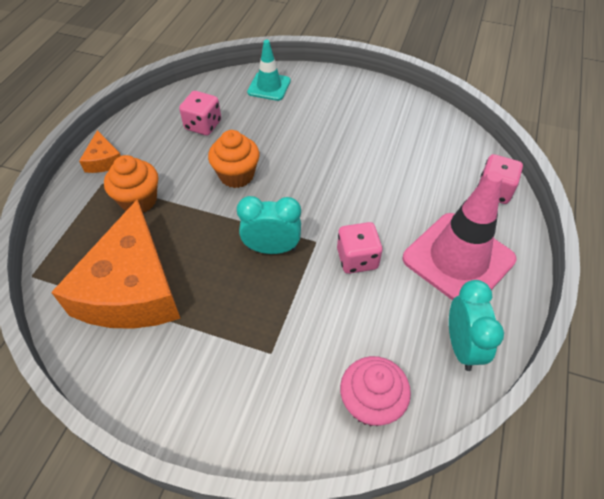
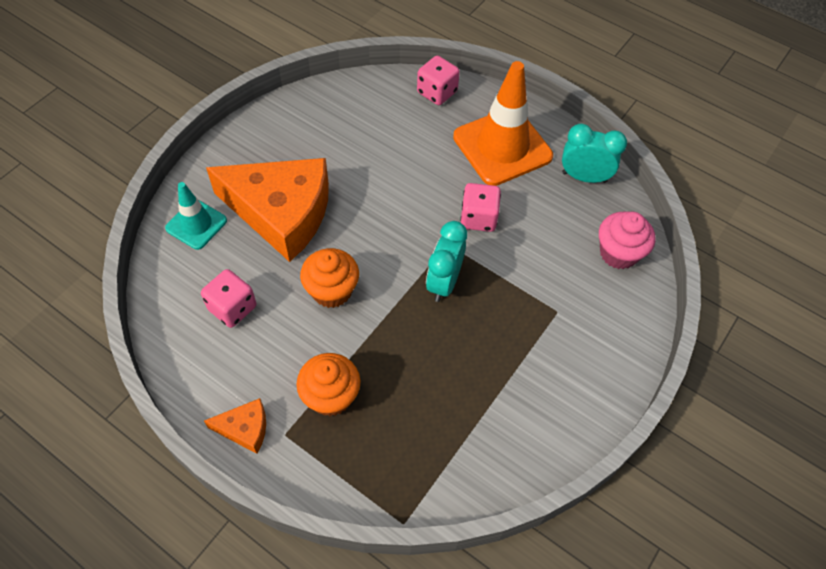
camera: 75 degrees left, 5 degrees up
(131, 288) = (453, 418): orange cheese -> orange cheese (282, 213)
(458, 259) = (502, 147): pink traffic cone -> orange traffic cone

